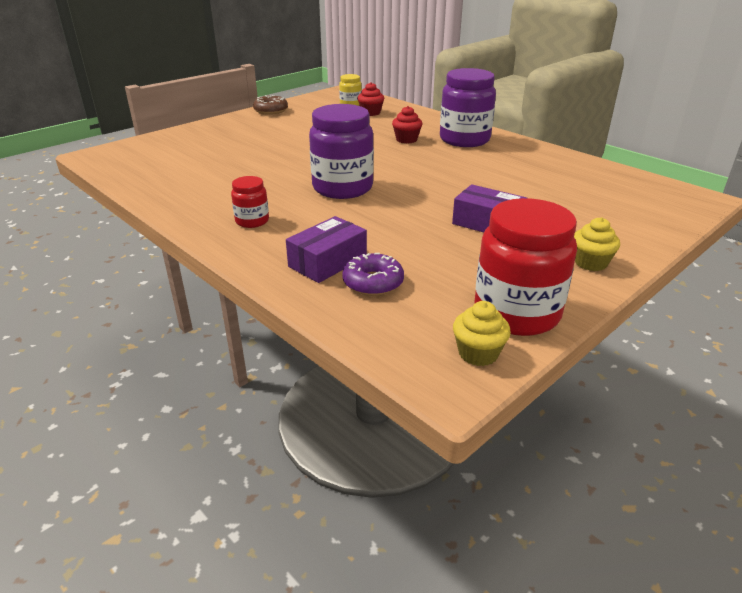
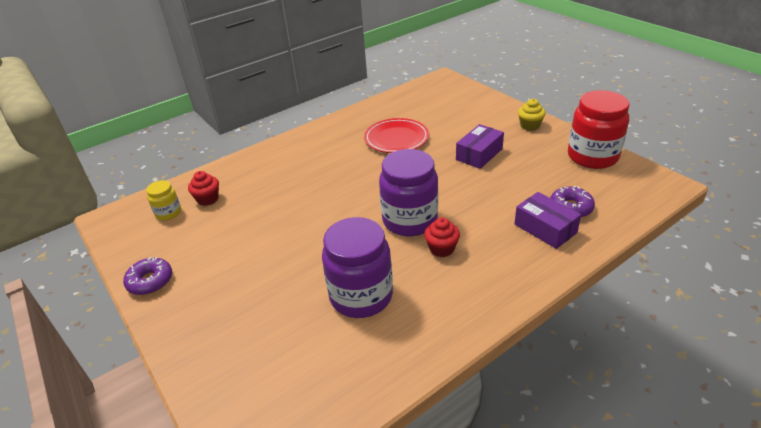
camera: 80 degrees left, 5 degrees up
(252, 221) = (477, 275): red jar -> none
(271, 111) = (150, 281): brown donut -> purple donut
(406, 139) = (300, 180): red cupcake -> red cupcake (441, 248)
(464, 140) = (313, 149): purple jar -> purple jar (361, 296)
(478, 353) = (636, 173): yellow cupcake -> none
(504, 175) = (396, 139): none -> red plate

